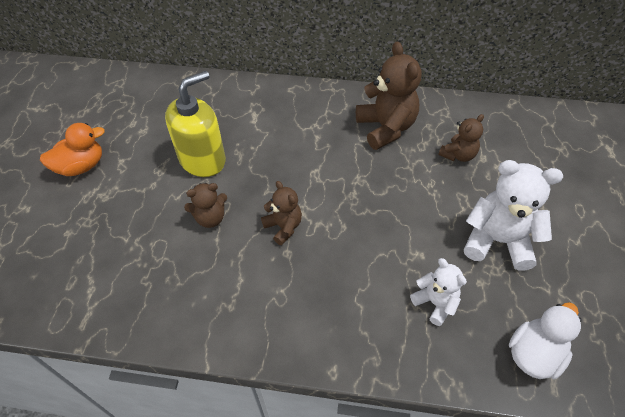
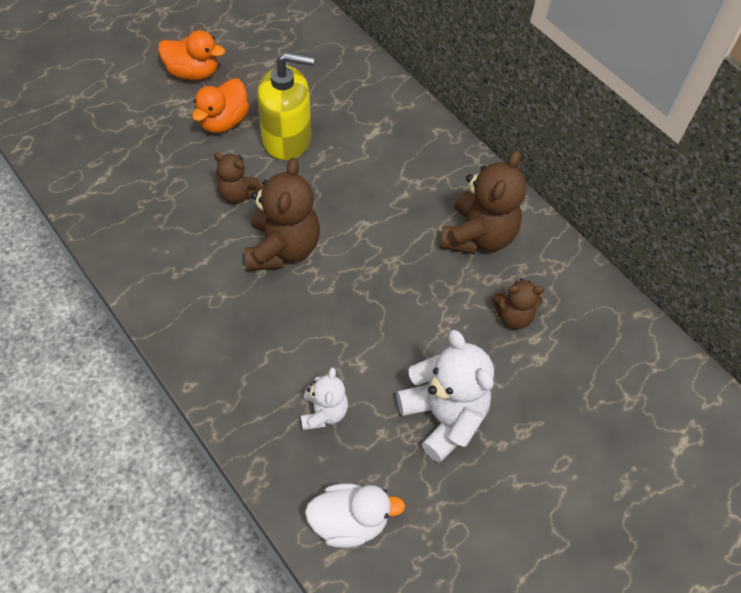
camera: 40 degrees right, 5 degrees up
(143, 181) = (223, 121): none -> orange duck
(283, 227) = (283, 248): brown teddy bear -> brown teddy bear, size x1.76

